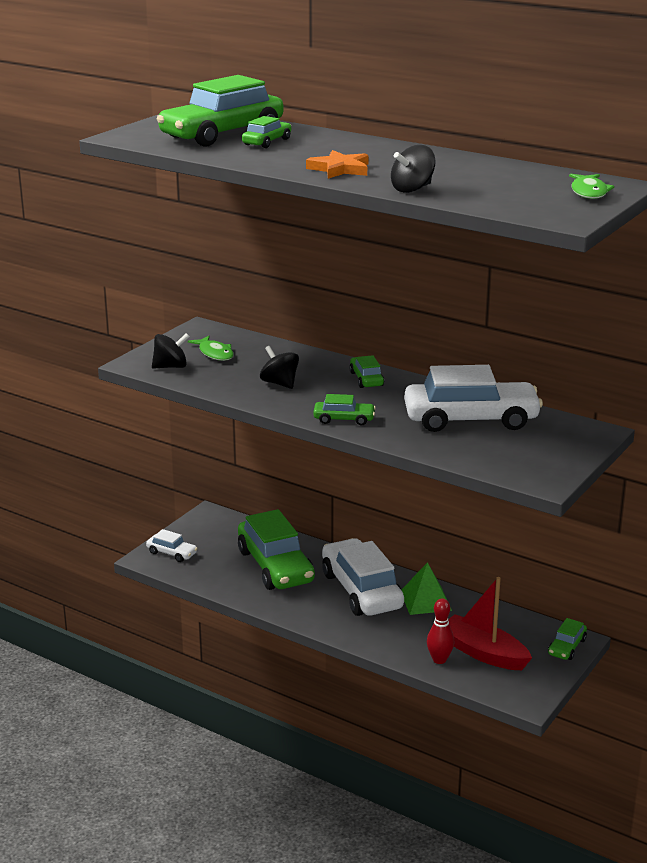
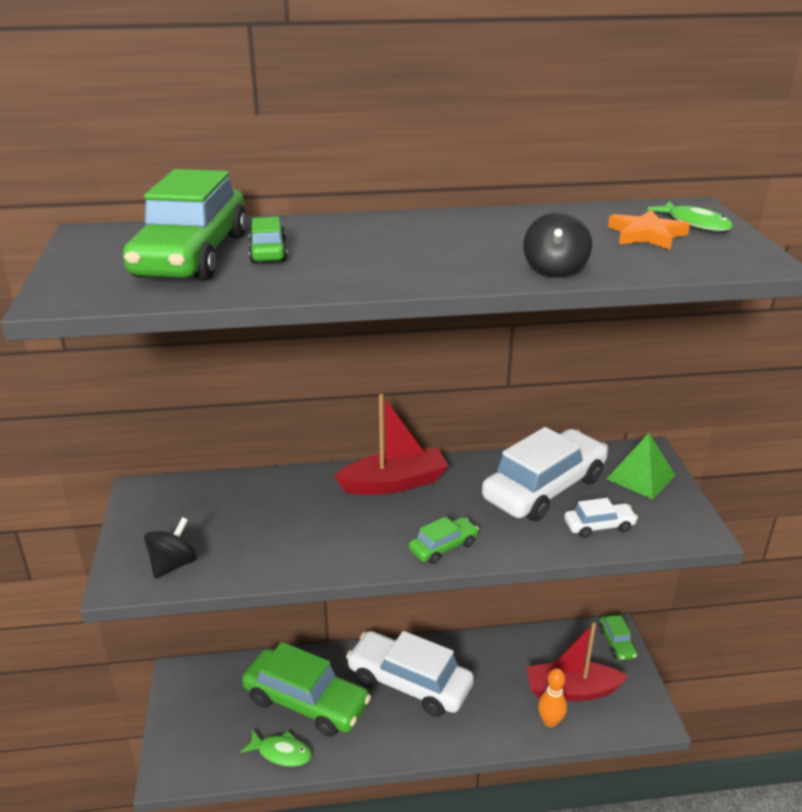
camera: 40 degrees left, 5 degrees up
(171, 553) = (187, 750): white car -> white car (599, 526)
(215, 353) = (201, 521): green fish -> green fish (281, 753)
(279, 383) = (321, 530): black spinning top -> none
(340, 169) = (427, 266): orange star -> orange star (646, 235)
(366, 379) = (394, 483): green car -> red boat
(425, 600) = (470, 660): green pyramid -> green pyramid (640, 477)
(439, 660) = (550, 721): red bowling pin -> orange bowling pin

